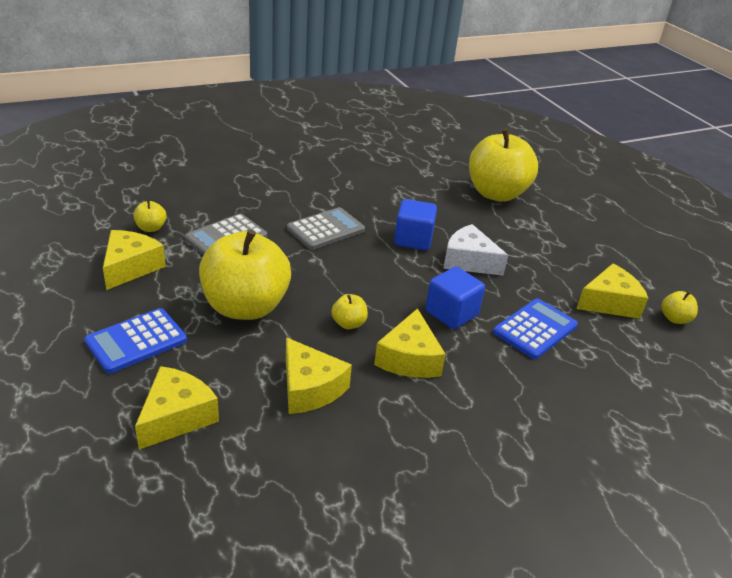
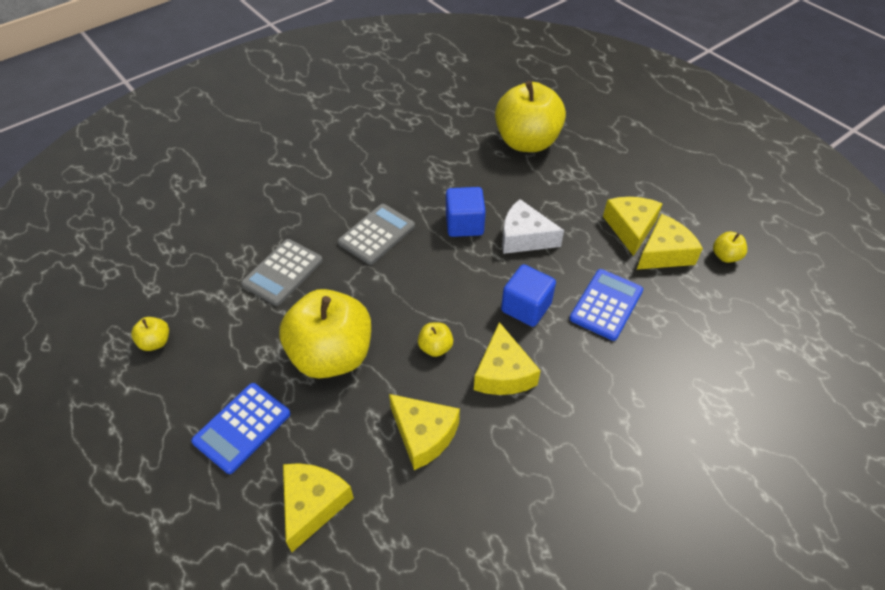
camera: 10 degrees left, 15 degrees up
(130, 267) = (201, 337): yellow cheese -> yellow cheese (630, 228)
(151, 228) = (203, 281): yellow apple -> yellow apple (155, 342)

